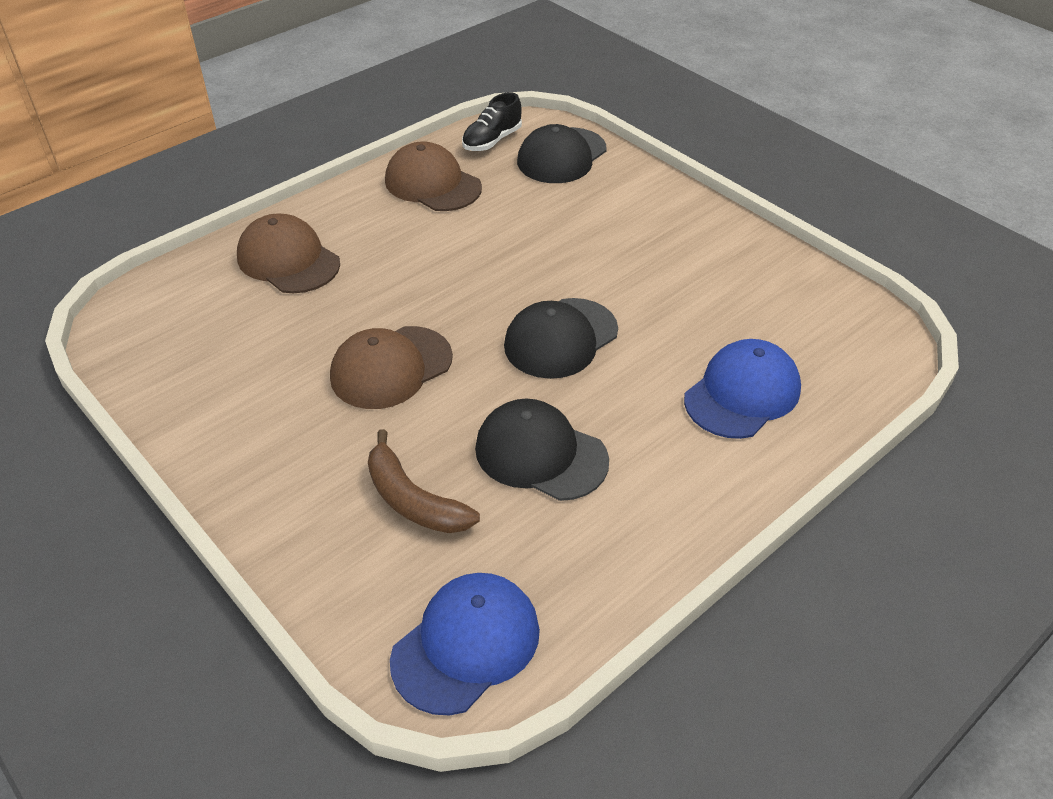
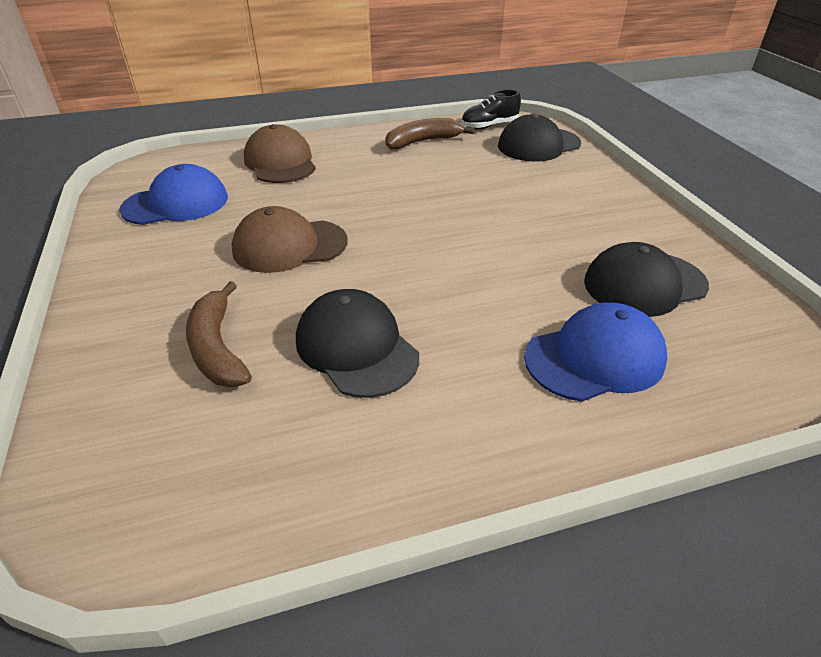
camera: 25 degrees right, 5 degrees down
(432, 184) = (423, 141): brown cap -> brown banana
(466, 645) = (144, 497): blue cap -> blue cap (176, 203)
(560, 338) = (445, 263): black cap -> black cap (644, 284)

